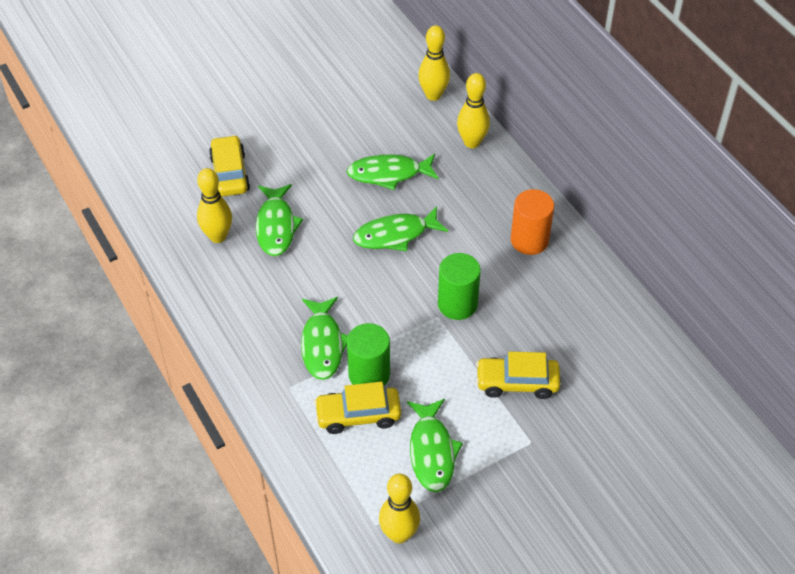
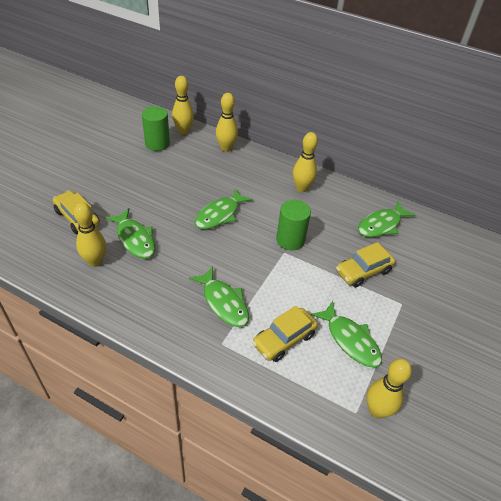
camera: 35 degrees left, 5 degrees down
(369, 375) = (270, 308): green cylinder -> green cylinder (157, 144)
(389, 174) = (188, 181): green fish -> green fish (381, 225)
(529, 240) = (301, 188): orange cylinder -> yellow bowling pin

